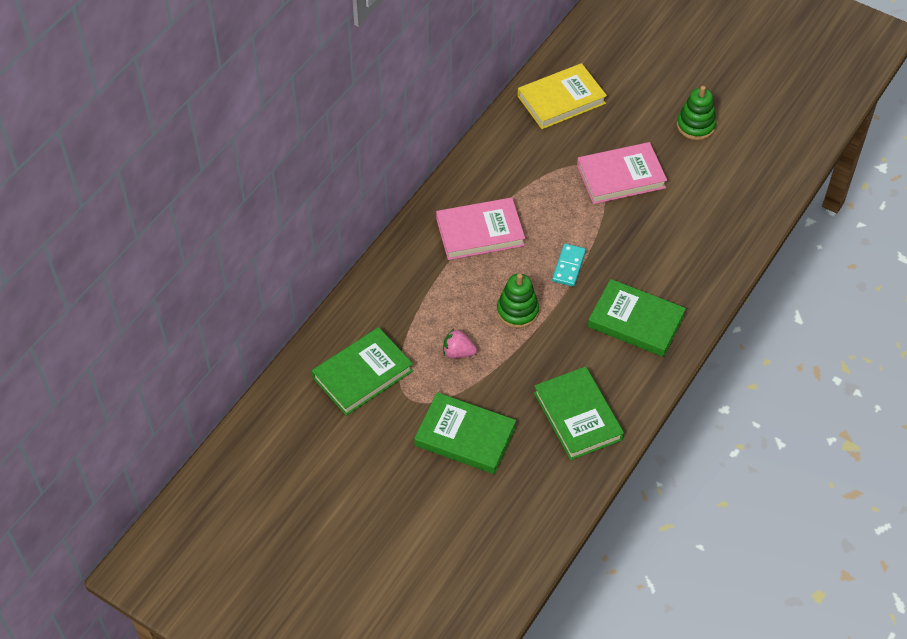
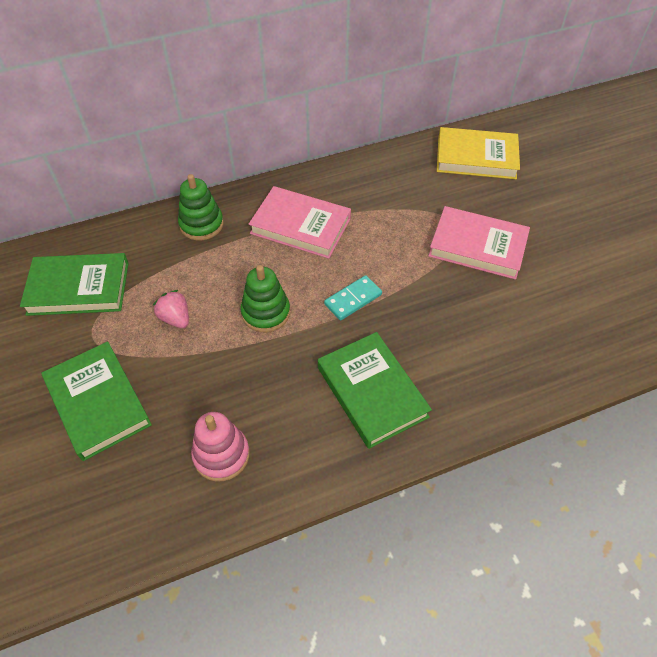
camera: 35 degrees right, 0 degrees up
(578, 416) = (221, 455): green book -> pink stacking toy
(695, 126) = (594, 239): green stacking toy -> green stacking toy (201, 224)

